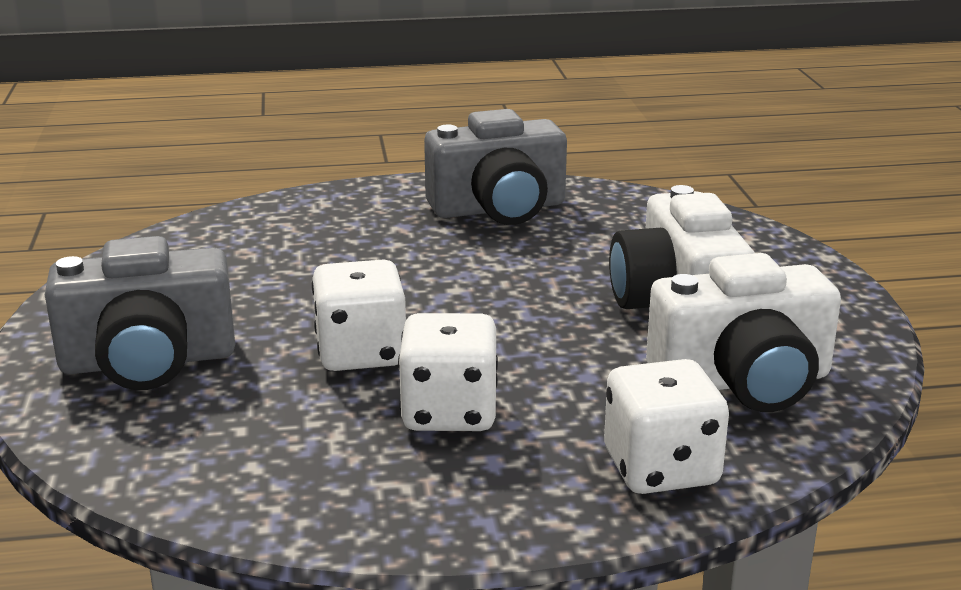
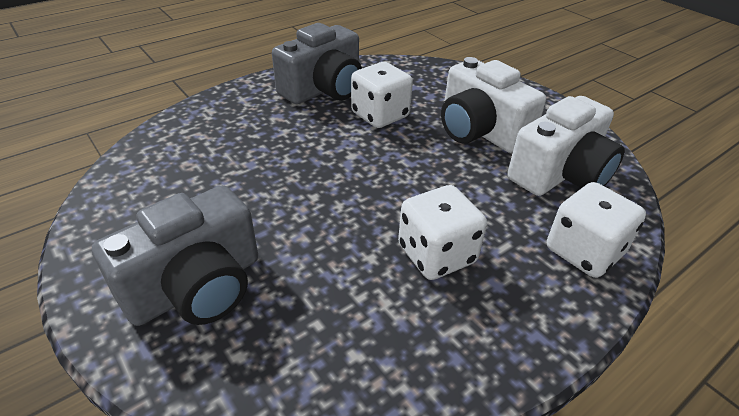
camera: 30 degrees left, 15 degrees up
(361, 353) = (340, 225): white dice -> white dice (380, 115)

